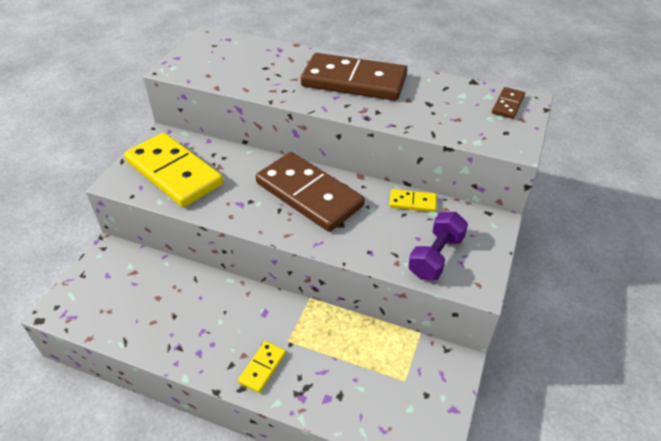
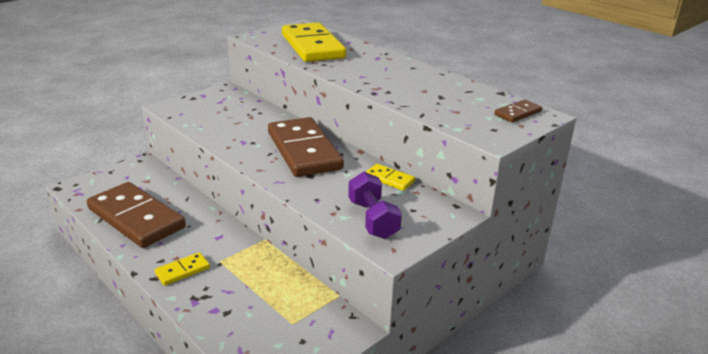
camera: 25 degrees right, 15 degrees down
(174, 173) = (213, 112): yellow domino -> yellow domino (313, 46)
(354, 81) = (389, 70): brown domino -> brown domino (136, 218)
(436, 256) = (373, 219): purple dumbbell -> purple dumbbell turned 75 degrees counterclockwise

